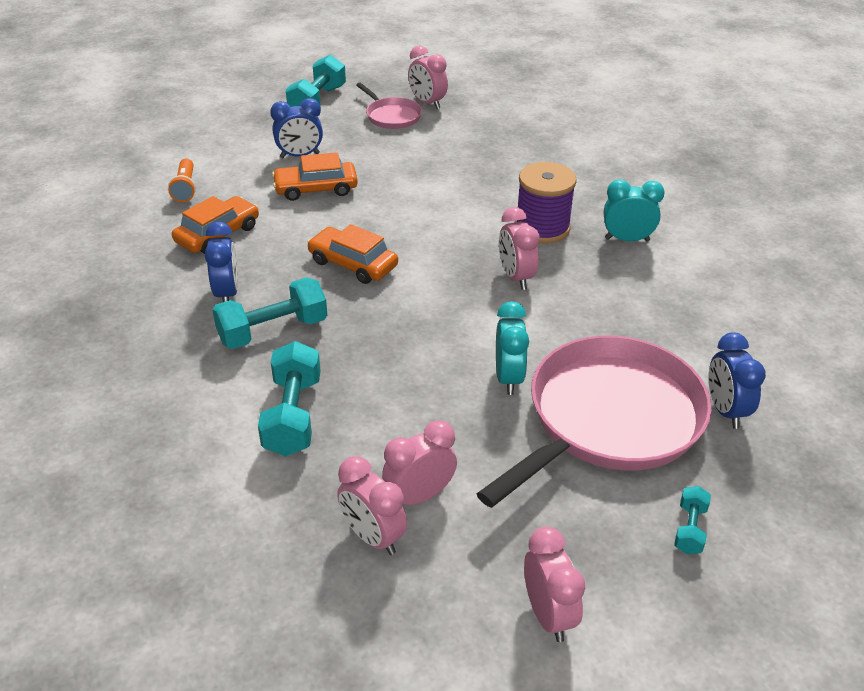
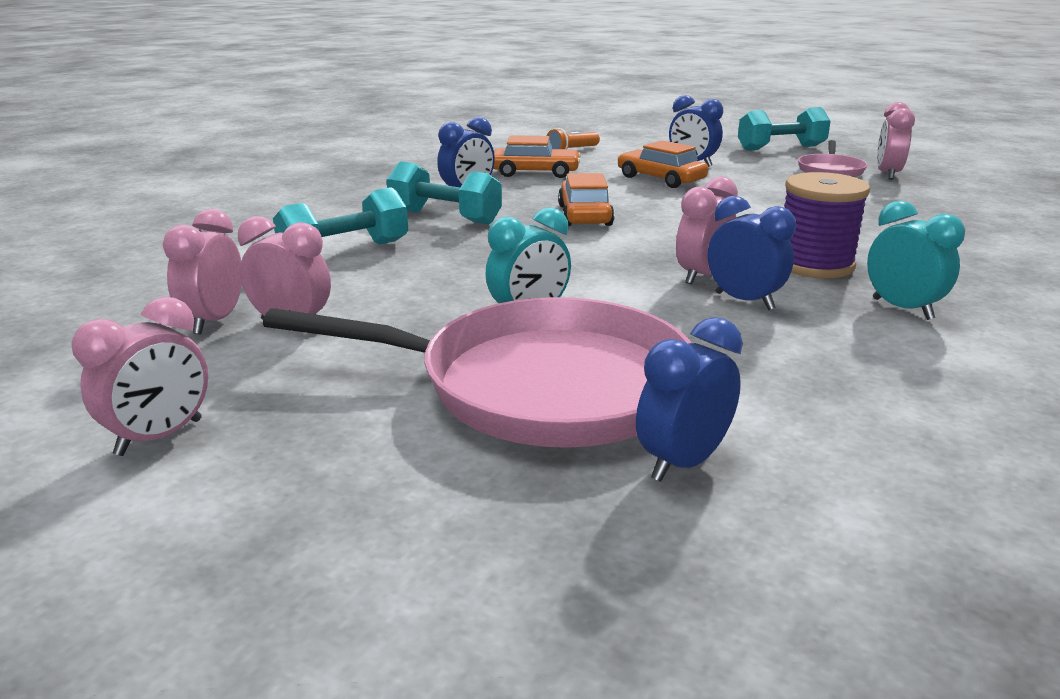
camera: 55 degrees right, 15 degrees down
(567, 284) = (744, 301): none -> blue clock
(689, 529) = (396, 497): turquoise dumbbell -> none

